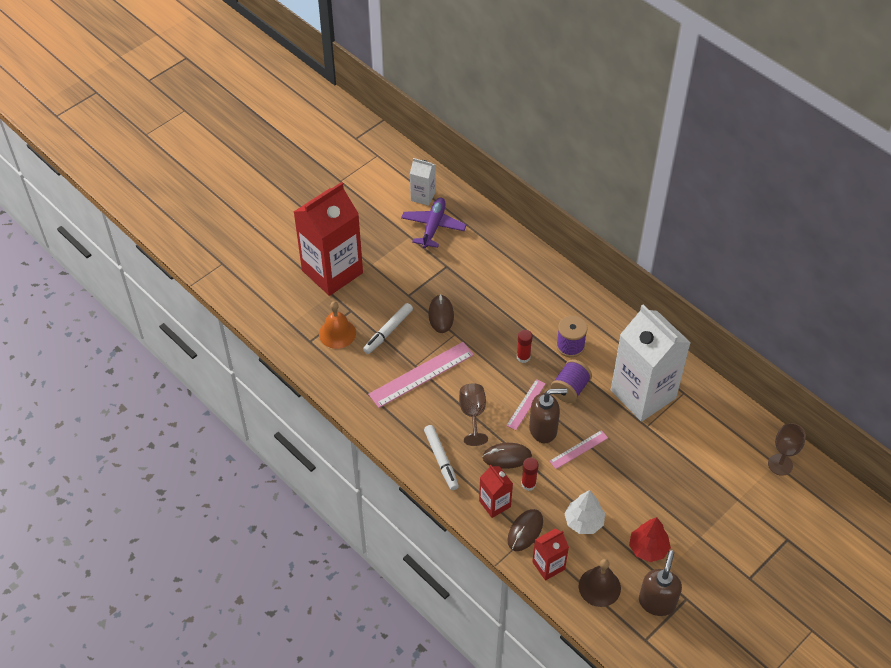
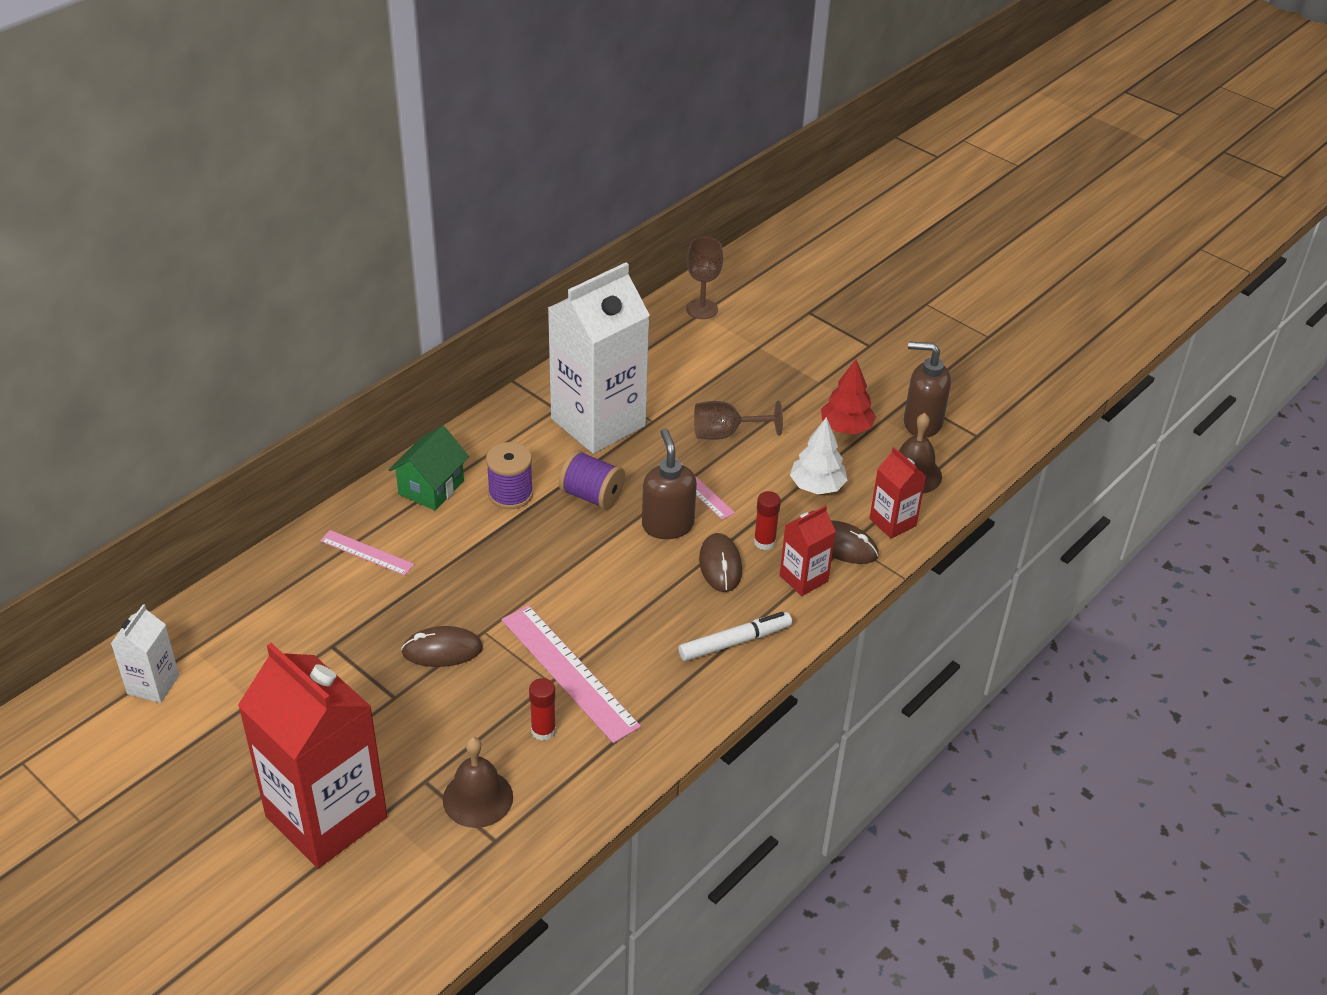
camera: 95 degrees left, 10 degrees down
(337, 333) = (478, 798): orange bell -> brown bell
(388, 331) = (476, 722): white marker -> none
(433, 226) = (234, 667): purple plane -> none
(473, 414) = (646, 605): brown goblet -> brown goblet (726, 433)
(523, 357) = (532, 547): red glue stick -> red glue stick (543, 730)
(526, 404) = (623, 544): pink ruler -> pink ruler (367, 552)
(574, 305) = (431, 487): none -> green house

